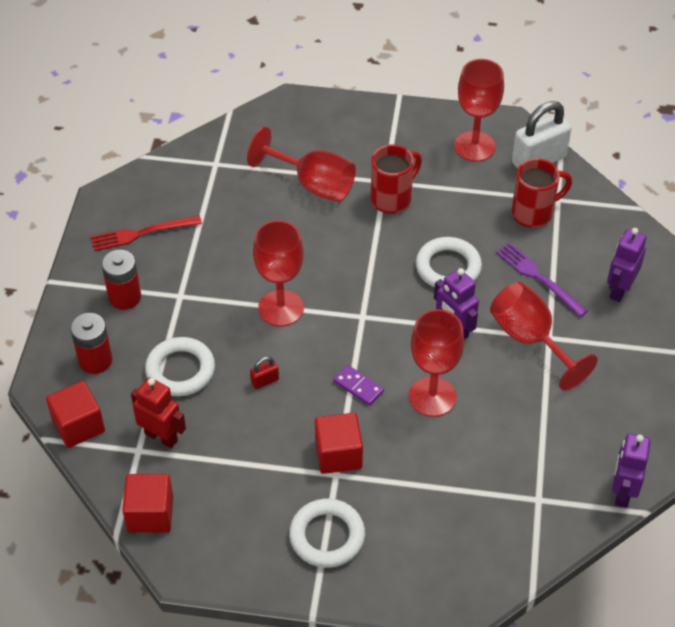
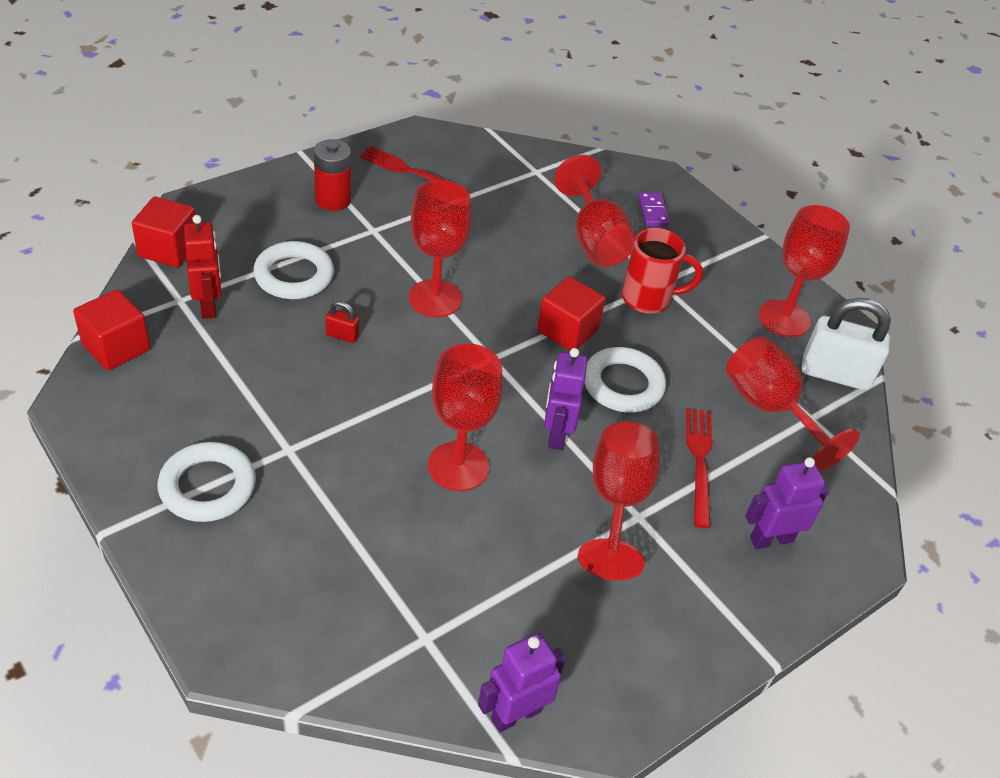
camera: 40 degrees right, 5 degrees down
(95, 360) = (248, 220): red battery -> none
(338, 454) = (313, 437): red cube -> red cube (567, 330)
(358, 386) = (408, 403): purple domino -> purple domino (653, 211)
(534, 213) = (770, 409): red mug -> red goblet
(538, 277) = (699, 461): purple fork -> red fork

